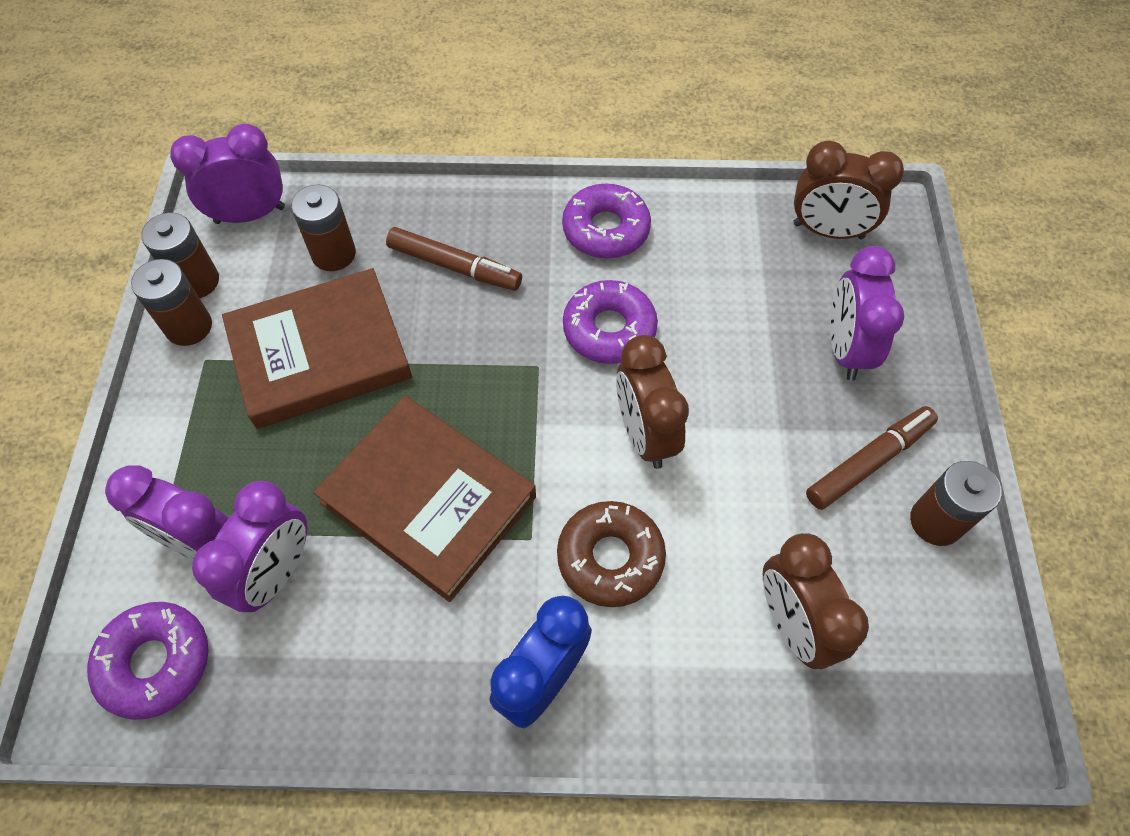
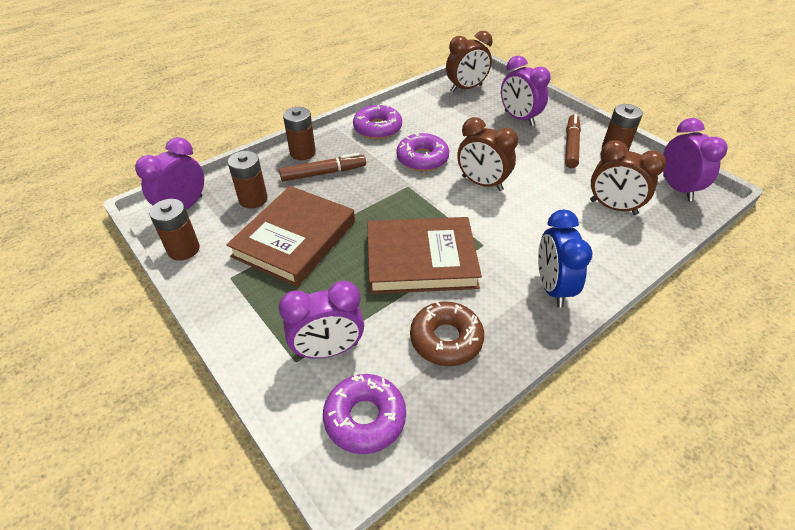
camera: 40 degrees left, 15 degrees down
(189, 326) = (202, 270): brown battery -> brown battery (302, 152)
(276, 573) = (383, 335): purple clock -> purple clock (677, 188)
(610, 558) = (523, 230): brown donut -> brown donut (446, 339)

